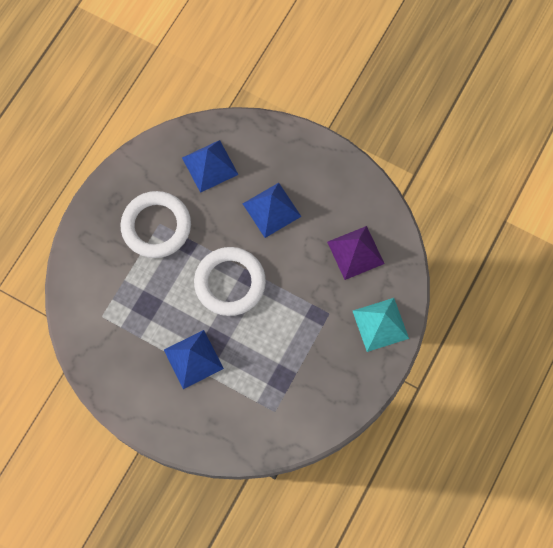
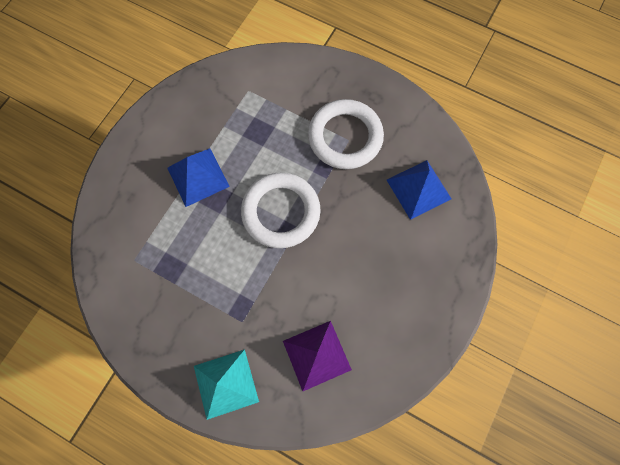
camera: 90 degrees right, 0 degrees up
(271, 210) = (368, 256): blue pyramid -> none

